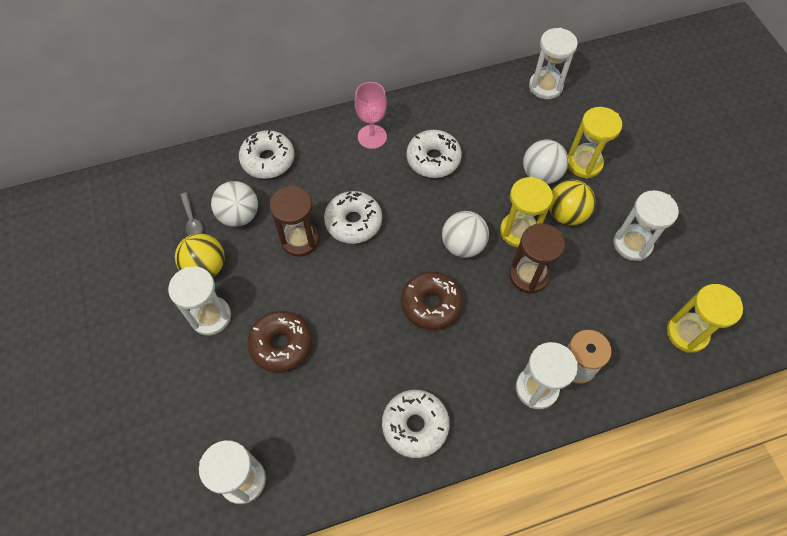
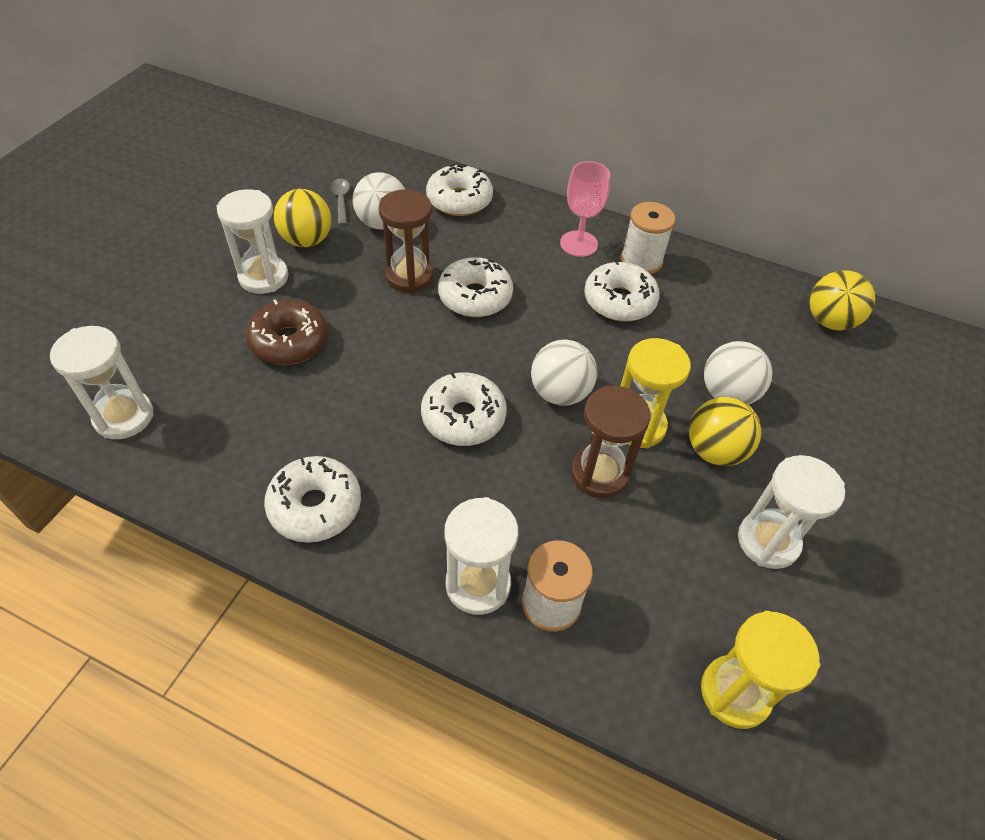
camera: 40 degrees right, 10 degrees down
(192, 220) = (341, 200): grey spoon -> grey spoon turned 150 degrees clockwise
(417, 121) = (641, 261): none -> white spool
(431, 304) = (463, 417): brown donut -> white donut
(545, 86) = (829, 321): white hourglass -> yellow ball
(584, 163) = (796, 420): yellow hourglass -> none

